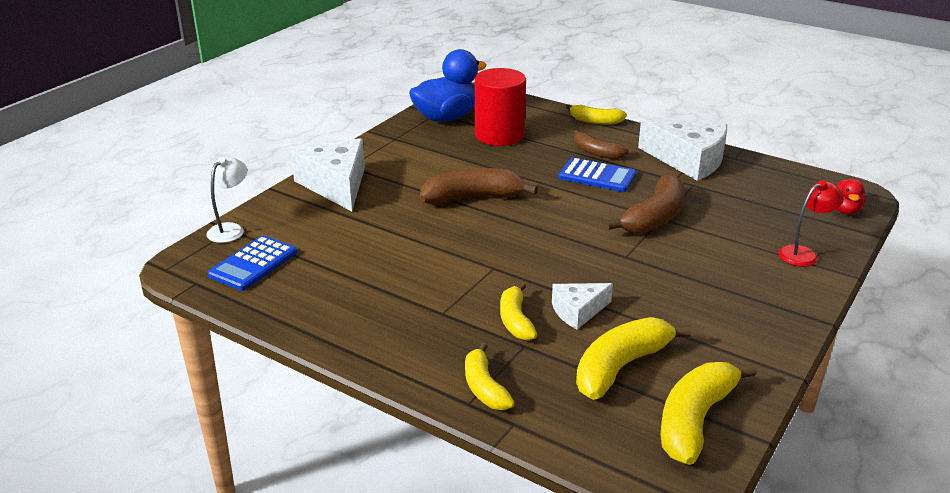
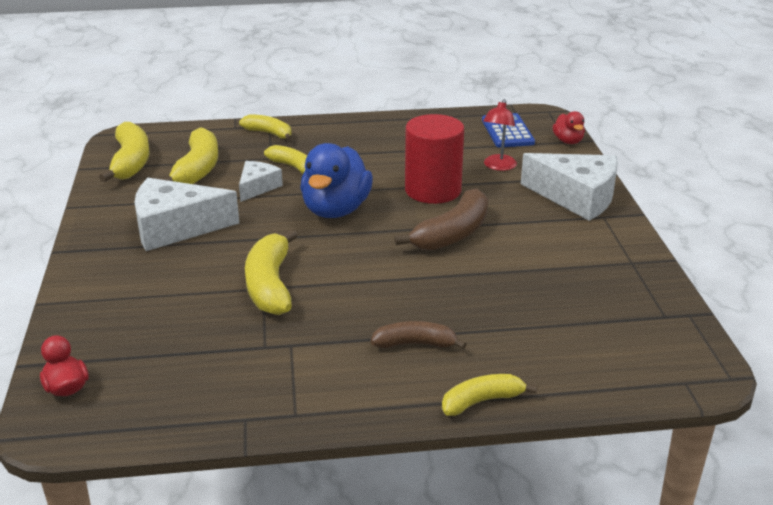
camera: 140 degrees right, 0 degrees up
(231, 229) = (568, 141): white lamp -> red duck
(446, 117) = (643, 315): blue duck -> blue duck (336, 210)
(499, 135) = (548, 317): red cylinder -> red cylinder (433, 190)
(597, 176) = (376, 310): blue calculator -> none
(654, 218) = (270, 285): brown banana -> yellow banana
(688, 160) = (299, 384): white cheese -> white cheese (175, 227)
(804, 254) = (98, 307): red lamp -> red lamp (498, 166)

